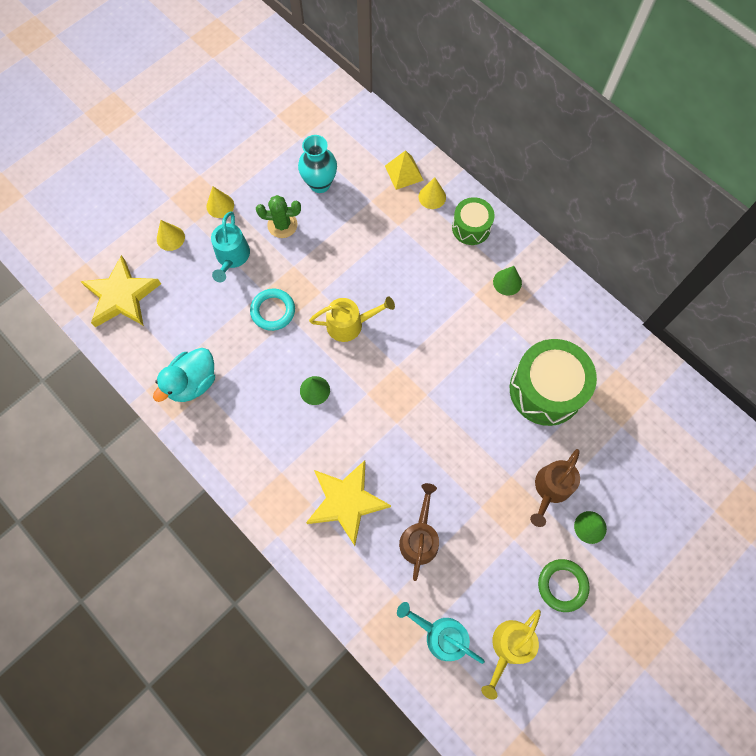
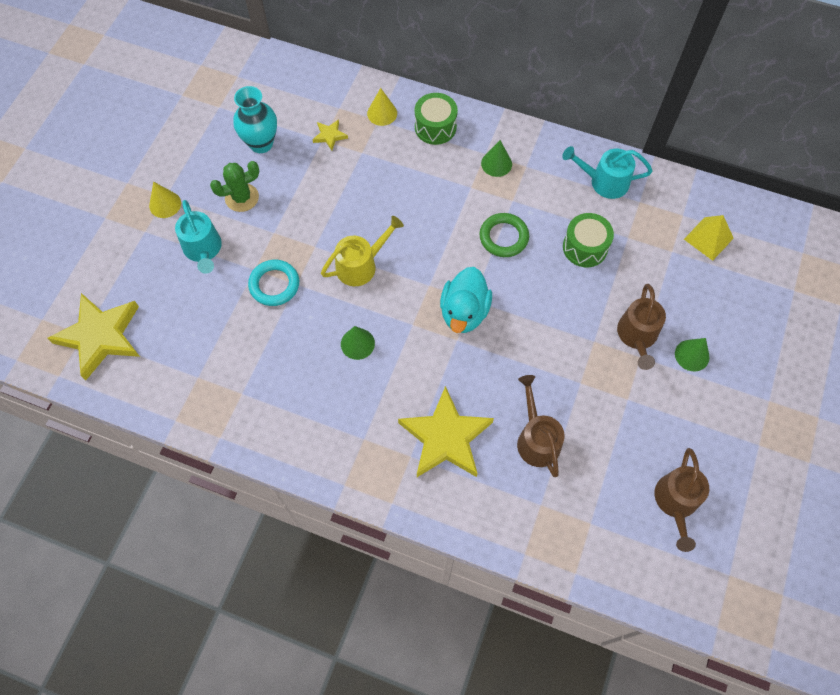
camera: 25 degrees left, 5 degrees down
(170, 238) = (126, 257): yellow cone -> none
(193, 382) = (223, 391): turquoise duck -> turquoise duck (464, 312)
(379, 199) = (330, 136): none -> yellow star
(404, 173) = (342, 101): yellow pyramid -> yellow pyramid (708, 238)
(441, 635) = (605, 522): turquoise watering can -> turquoise watering can (604, 182)
(509, 647) = (676, 502): yellow watering can -> brown watering can
(546, 390) = (585, 247): green drum -> green drum, size x0.57
(562, 585) = (695, 420): green ring -> green ring (503, 237)

